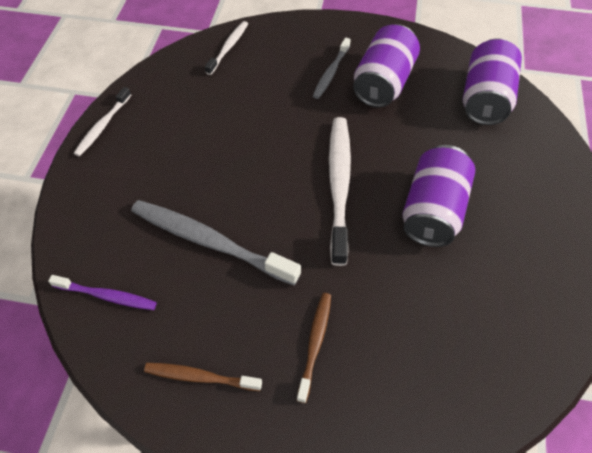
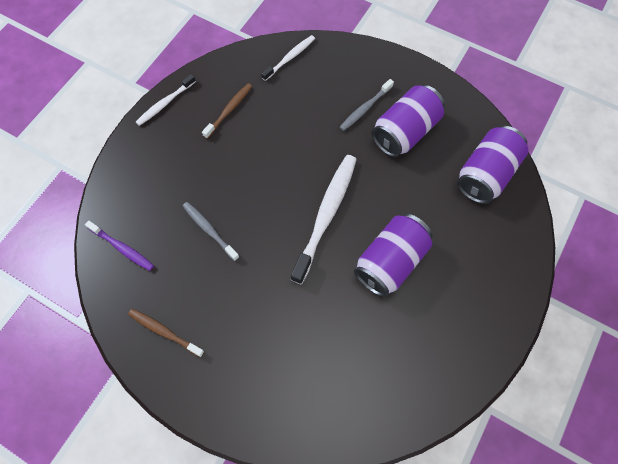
camera: 20 degrees right, 10 degrees up
(210, 241) = (209, 230): grey toothbrush -> grey toothbrush, size x0.55
(315, 343) = (253, 337): brown toothbrush -> brown toothbrush (229, 110)

